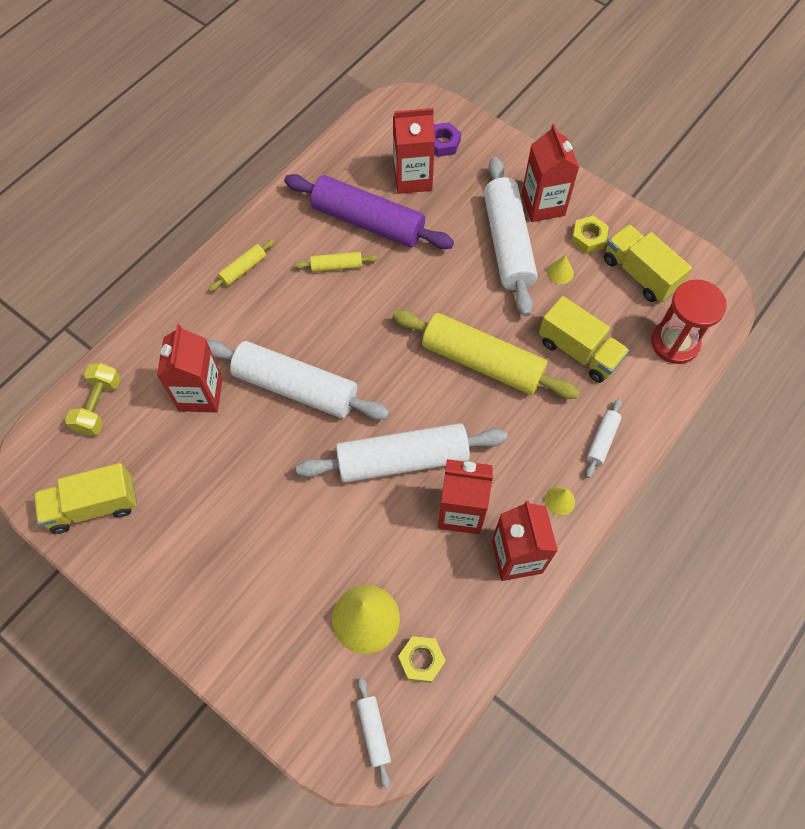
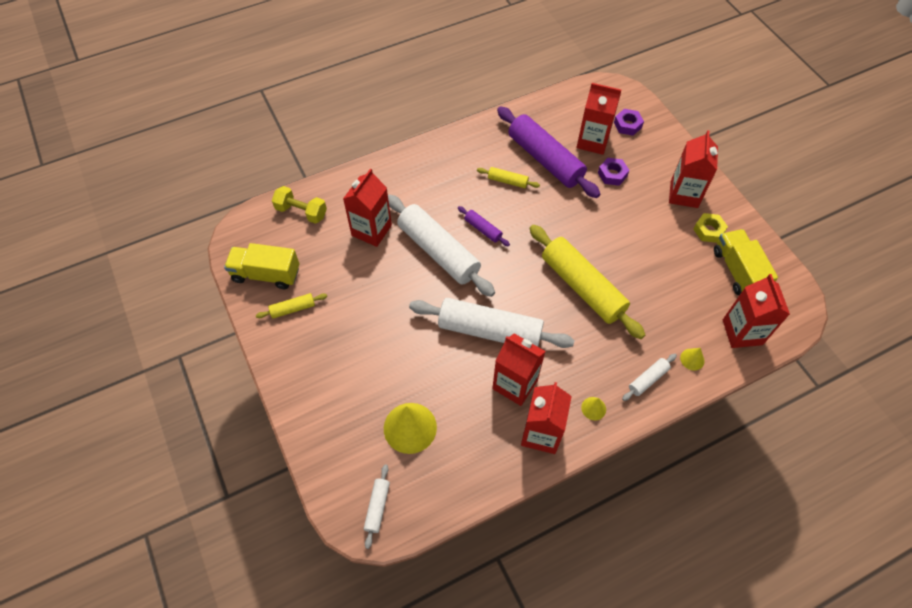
camera: 25 degrees right, 5 degrees down
(99, 406) = (301, 212): yellow dumbbell -> yellow dumbbell turned 75 degrees clockwise
(243, 269) = (441, 159): yellow rolling pin -> yellow rolling pin (293, 309)
(336, 338) = (483, 229): none -> purple rolling pin
(421, 660) = (435, 474): yellow nut -> none
(453, 211) = (612, 174): none -> purple nut
(507, 243) = (643, 211): white rolling pin -> none
(560, 272) = (674, 247): yellow cone -> yellow cone (692, 359)
(579, 351) = (661, 308): yellow truck -> none
(675, 343) = (742, 332): red hourglass -> red carton

